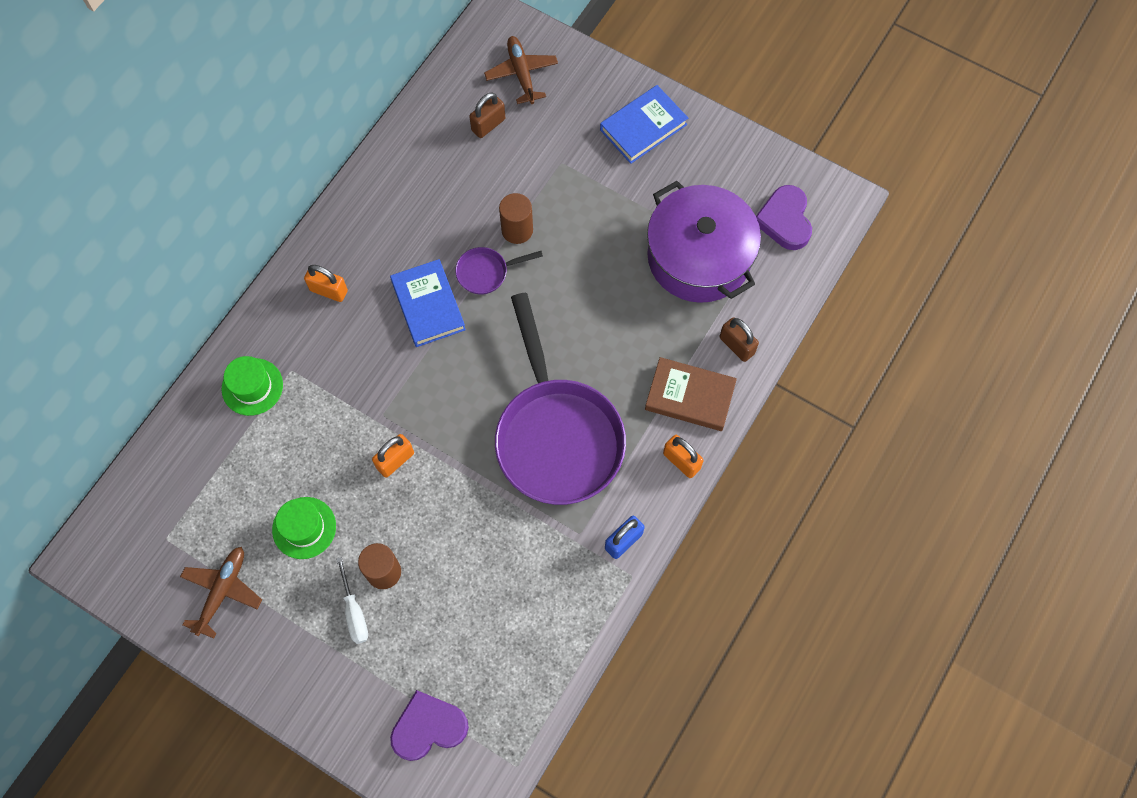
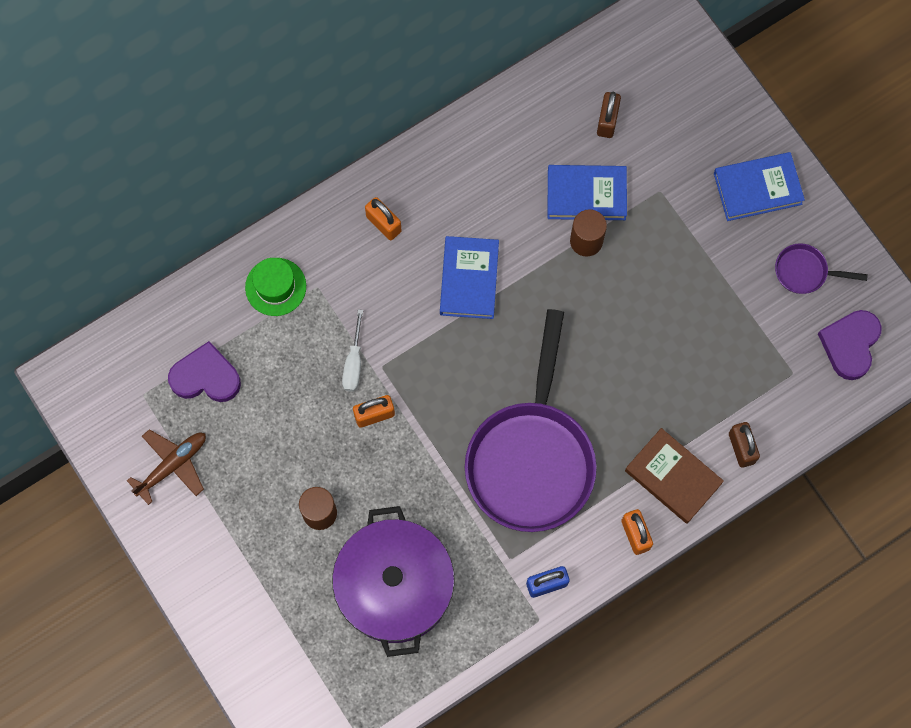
camera: 25 degrees right, 5 degrees up
(304, 528) = (267, 440): green hat -> none
(354, 612) = (278, 537): white screwdriver -> white screwdriver (353, 363)
(428, 727) = (299, 669): purple heart -> purple heart (206, 377)
(486, 272) = (538, 271): purple pan -> purple pan (805, 272)
(488, 125) = (607, 121): brown padlock -> brown padlock turned 60 degrees counterclockwise
(499, 192) = (586, 195): none -> blue book
(521, 74) = (664, 81): brown plane -> none
(699, 257) = (748, 344): purple pot -> purple pot (395, 586)

